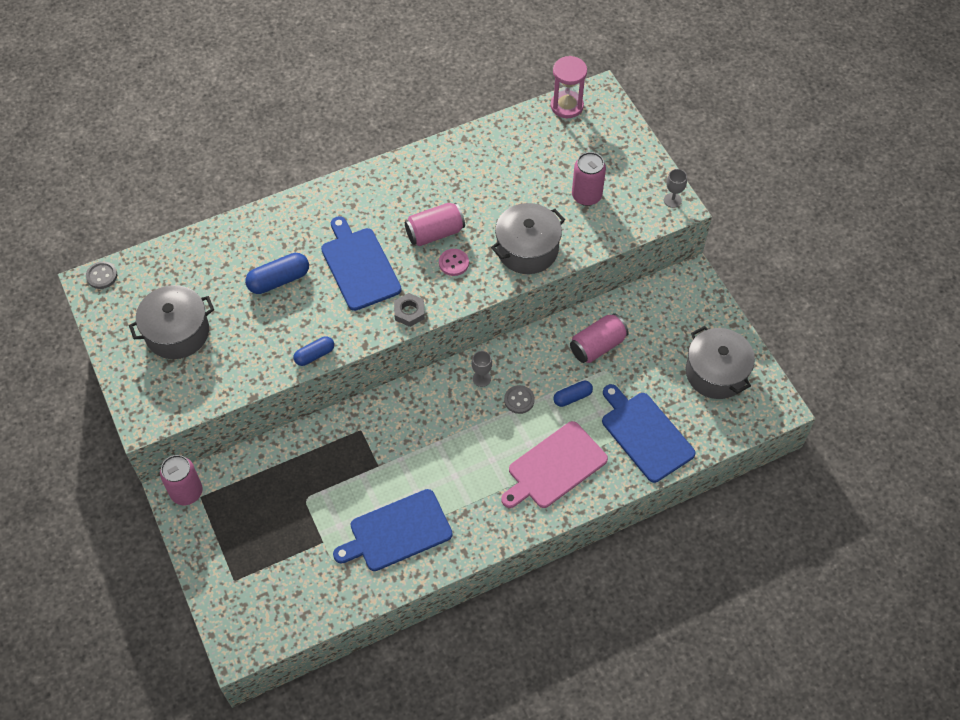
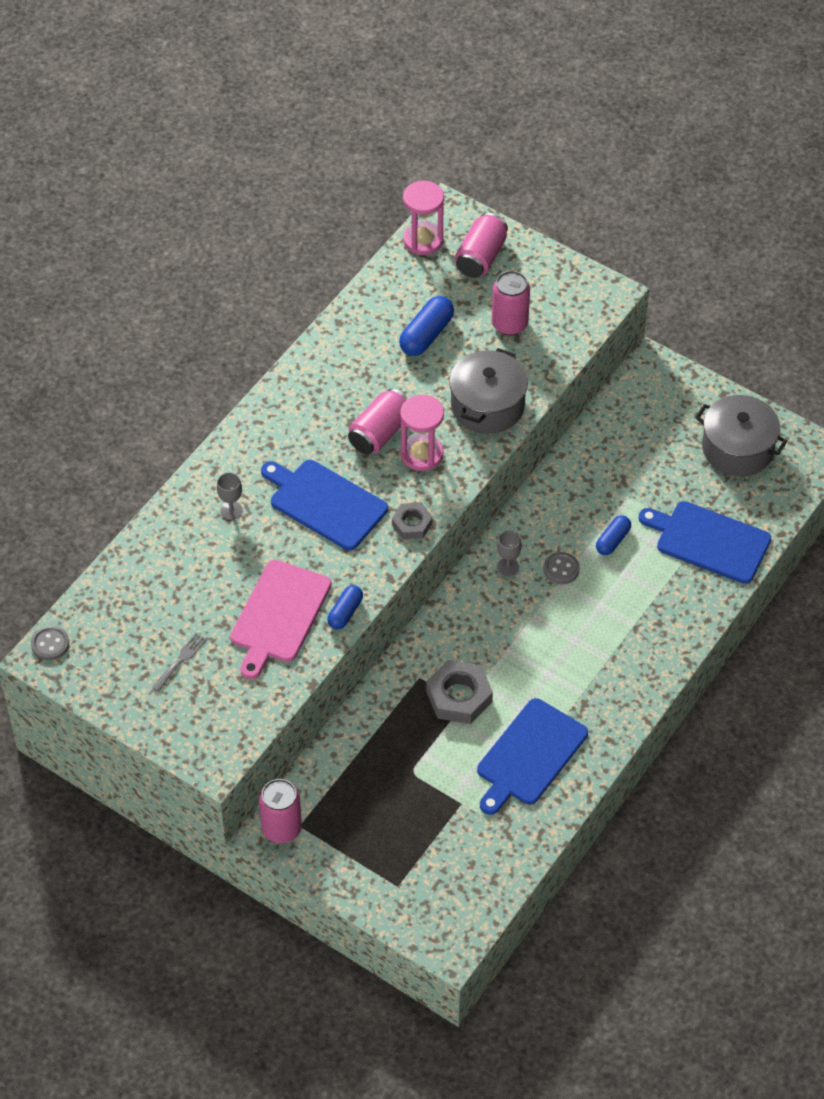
camera: 30 degrees left, 5 degrees down
(177, 332) = (180, 660): grey pot -> grey fork
(279, 280) = (249, 557): blue capsule -> blue capsule (426, 335)
(378, 459) = (459, 696): none -> grey nut
(453, 263) = (422, 454): pink button -> pink hourglass
(554, 467) = (642, 616): pink cutting board -> pink cutting board (279, 615)
(597, 346) = (603, 478): pink can -> pink can (481, 257)
(672, 200) = (599, 289): grey goblet -> grey goblet (231, 510)

